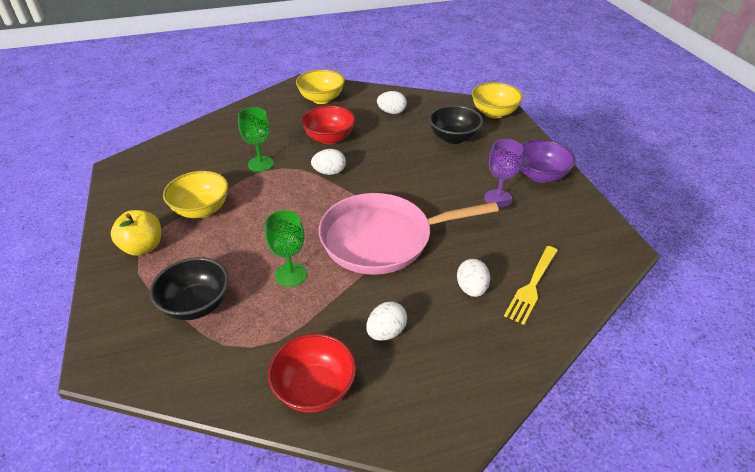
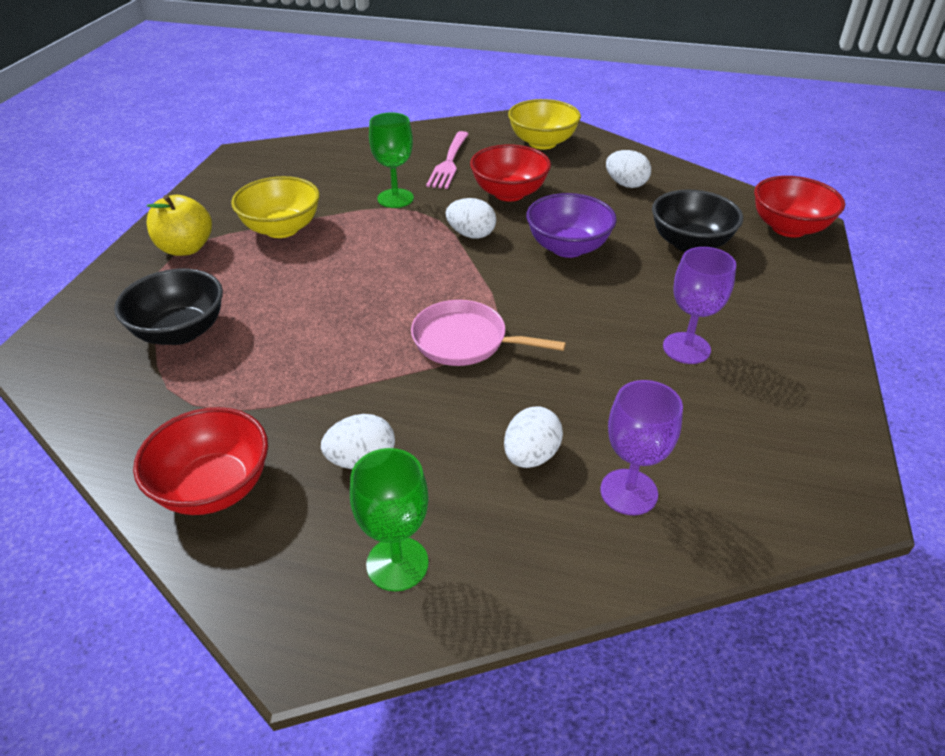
camera: 30 degrees right, 0 degrees up
(274, 129) = (449, 162): none -> pink fork
(291, 274) = (312, 340): green goblet -> green goblet (397, 563)
(382, 239) = (465, 341): pink pan -> pink pan, size x0.55
(494, 113) = (788, 228): yellow bowl -> red bowl
(531, 286) = (628, 492): yellow fork -> purple goblet
(540, 175) = (789, 339): purple bowl -> purple bowl (568, 247)

